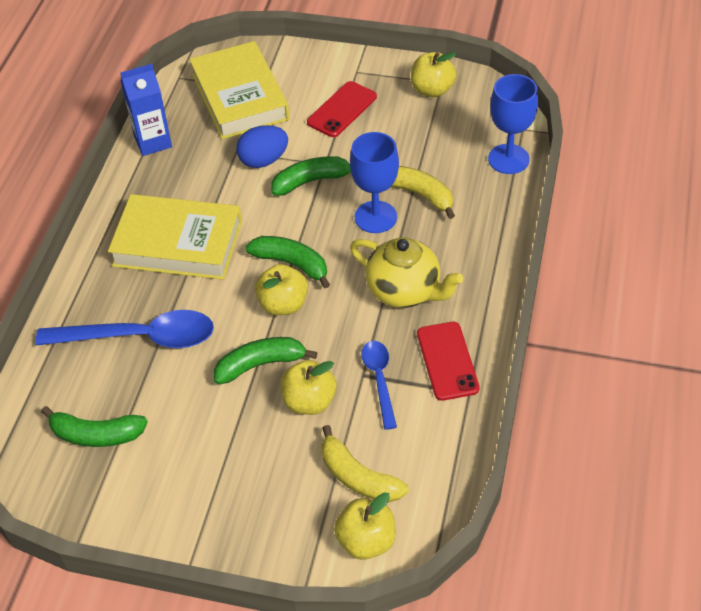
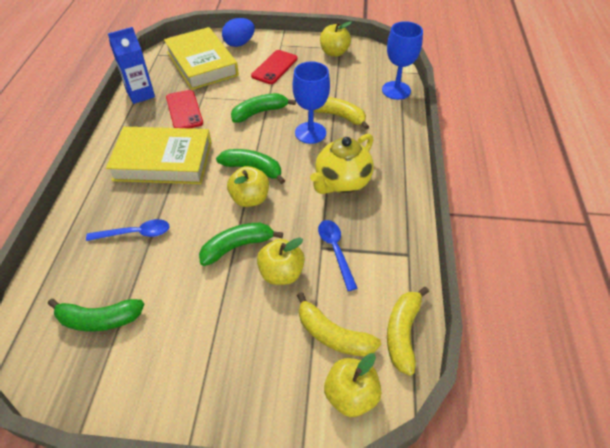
camera: 10 degrees left, 0 degrees up
(139, 337) = (135, 233): blue spoon -> blue spoon, size x0.56
(263, 160) = (223, 101): blue egg -> blue egg (239, 43)
(404, 291) = (342, 182): yellow teapot -> yellow teapot turned 105 degrees clockwise
(439, 482) = (402, 332): none -> yellow banana
(447, 361) = (386, 231): red phone -> red phone (184, 110)

